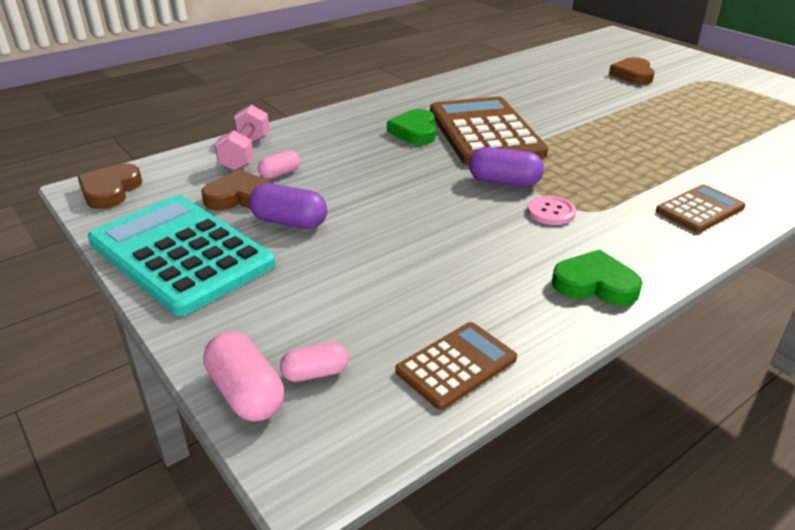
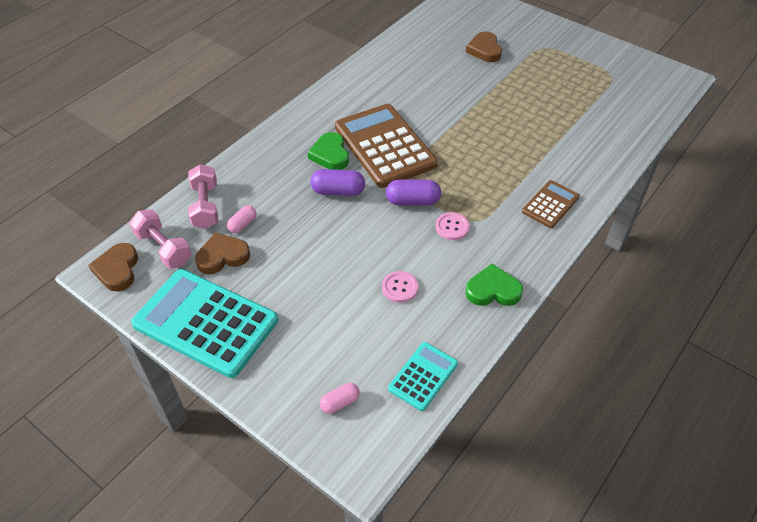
camera: 15 degrees left, 15 degrees up
(175, 180) = (163, 248): none -> pink dumbbell
(246, 393) = (303, 427): pink capsule -> none
(289, 222) = (271, 275): purple capsule -> purple capsule (338, 191)
(456, 365) = (423, 376): brown calculator -> turquoise calculator
(457, 260) = (400, 287): none -> pink button

